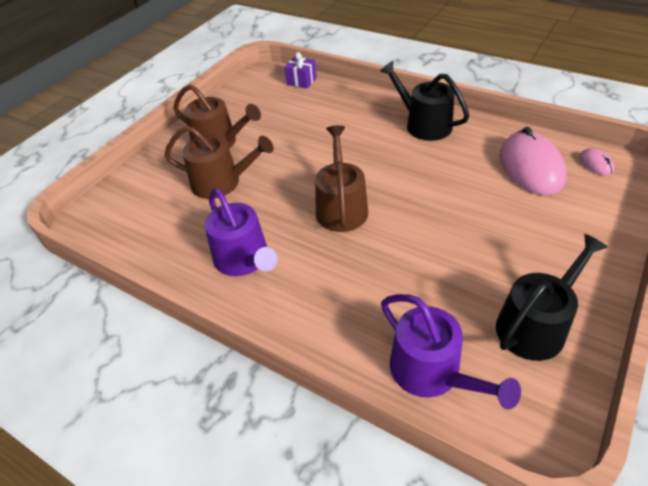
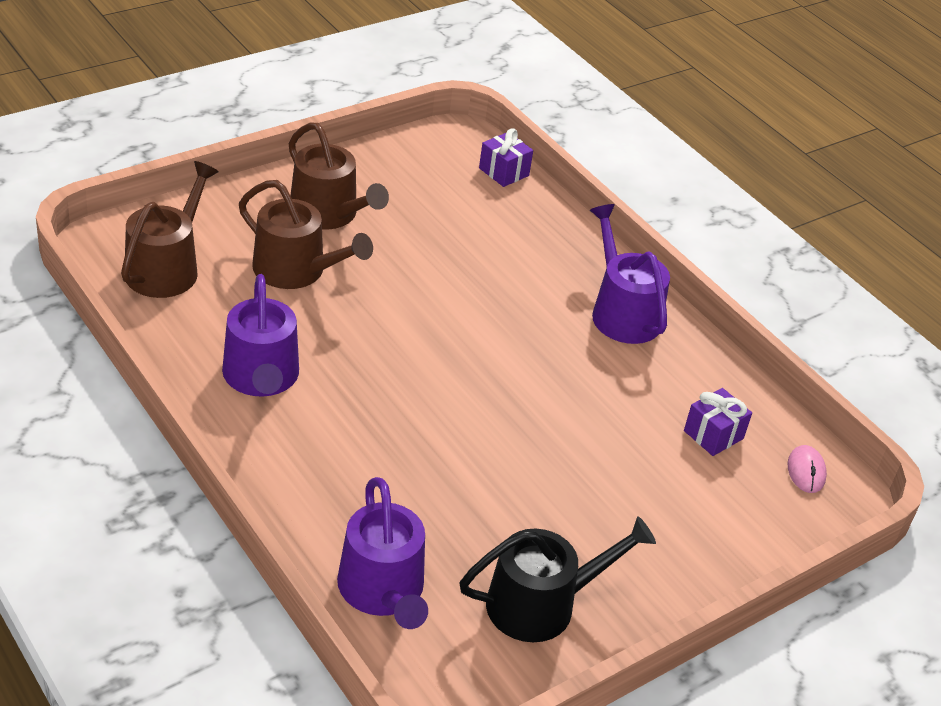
camera: 15 degrees right, 5 degrees down
(341, 207) = (423, 370): brown watering can -> brown watering can (166, 268)
(424, 124) = (622, 312): black watering can -> purple watering can
(530, 167) = (713, 435): pink mouse -> purple gift

